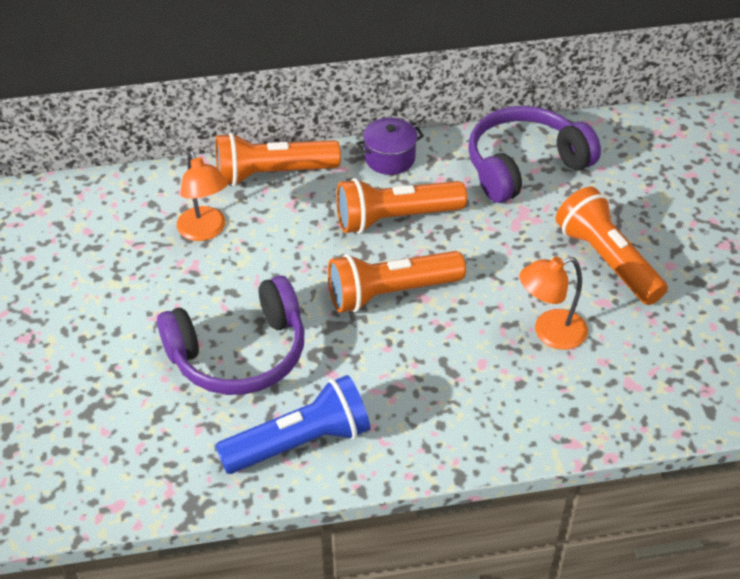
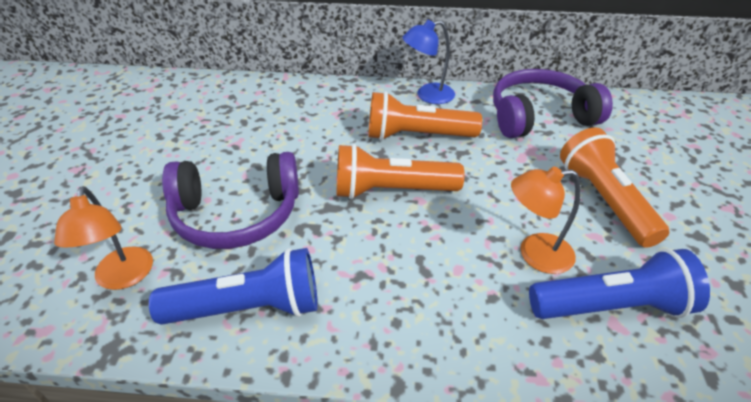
camera: 15 degrees right, 5 degrees down
(205, 231) = (260, 120): orange lamp -> orange lamp (123, 278)
(272, 174) = (331, 92): orange flashlight -> none
(390, 158) = (427, 95): purple pot -> blue lamp
(626, 368) = (612, 306): none -> blue flashlight

